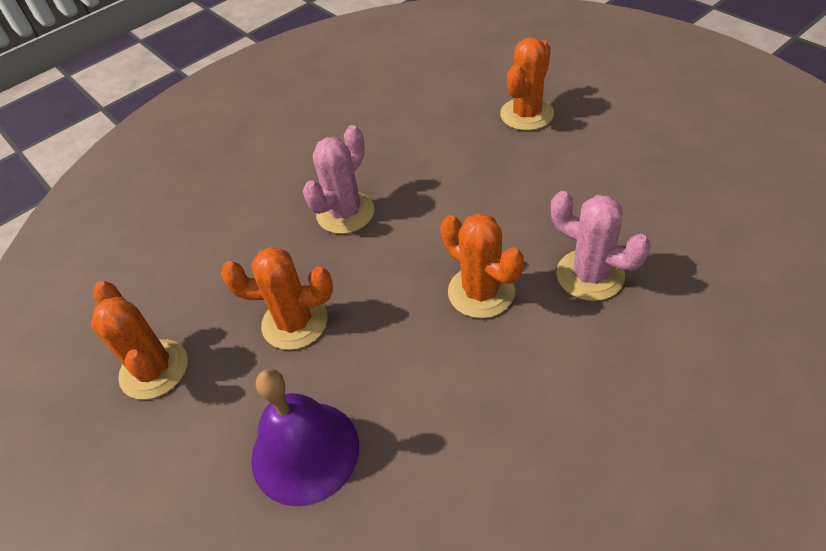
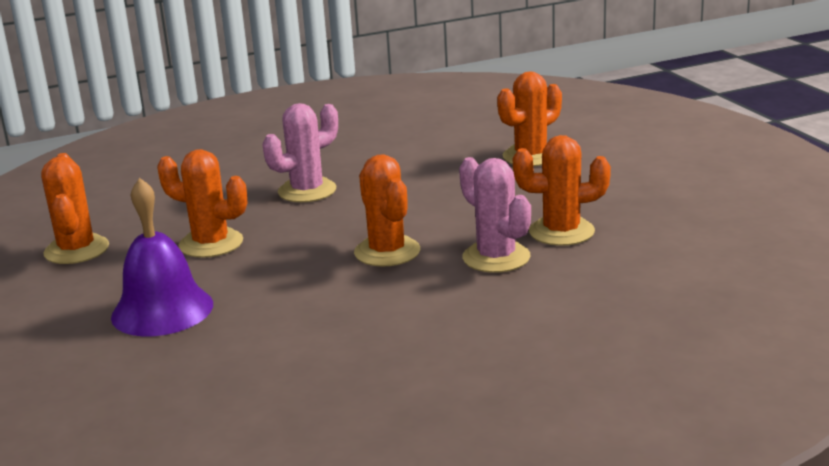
camera: 15 degrees right, 25 degrees down
(625, 220) = (561, 232): none -> orange cactus

